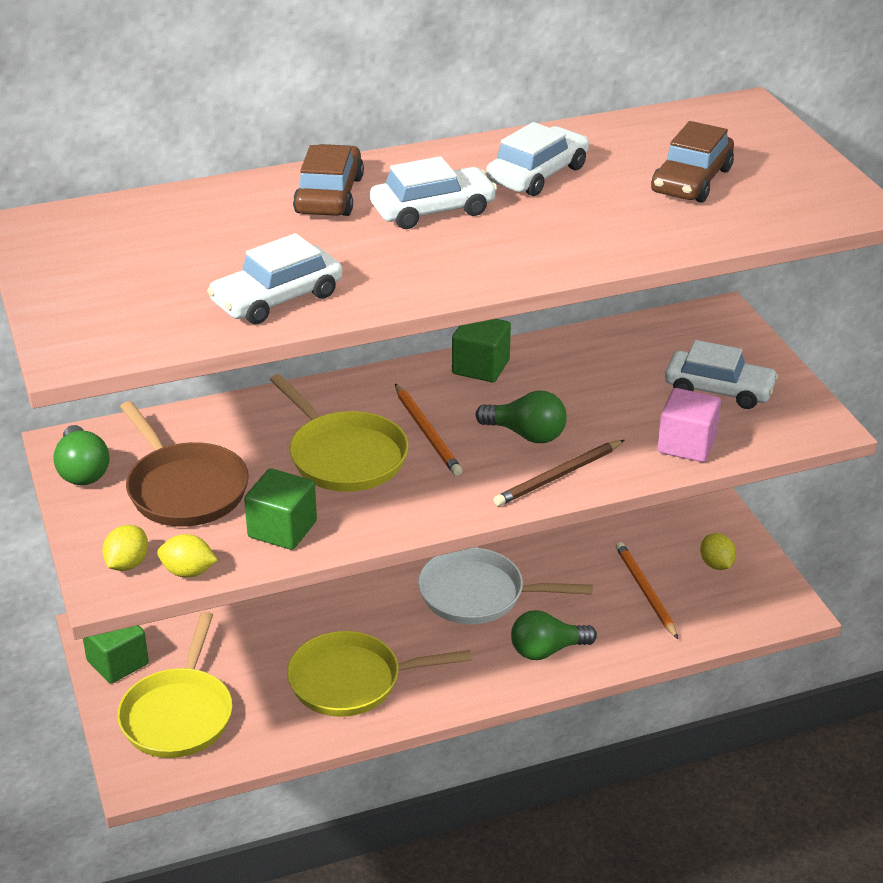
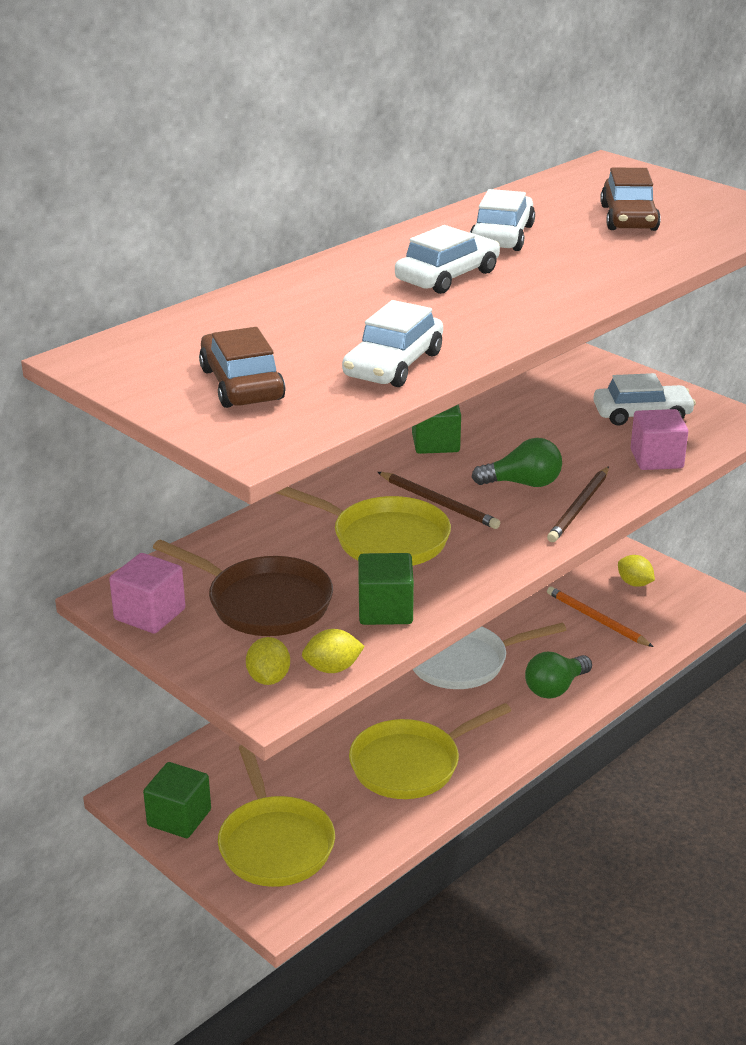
camera: 25 degrees left, 5 degrees down
(82, 471) = (150, 614): green light bulb -> pink cube
(329, 195) = (344, 283): brown car -> brown car (242, 384)
(427, 432) = (438, 503): orange pencil -> brown pencil

